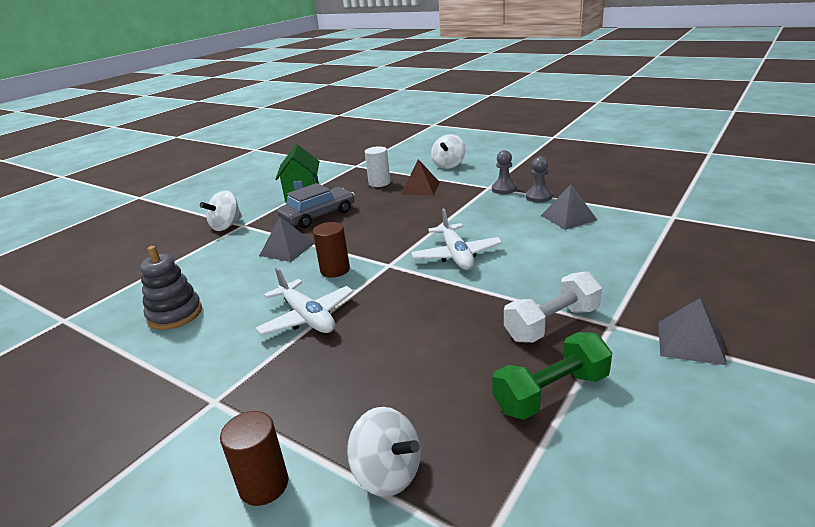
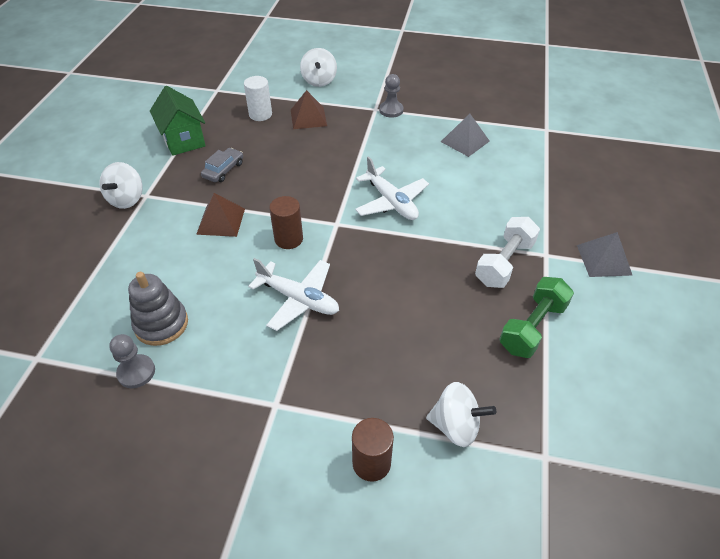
camera: 25 degrees left, 20 degrees up
(287, 249) = (221, 221): grey pyramid -> brown pyramid
(318, 215) = (223, 170): grey car -> grey car, size x0.60
(538, 197) = (427, 117): grey pawn -> grey pawn (136, 372)

